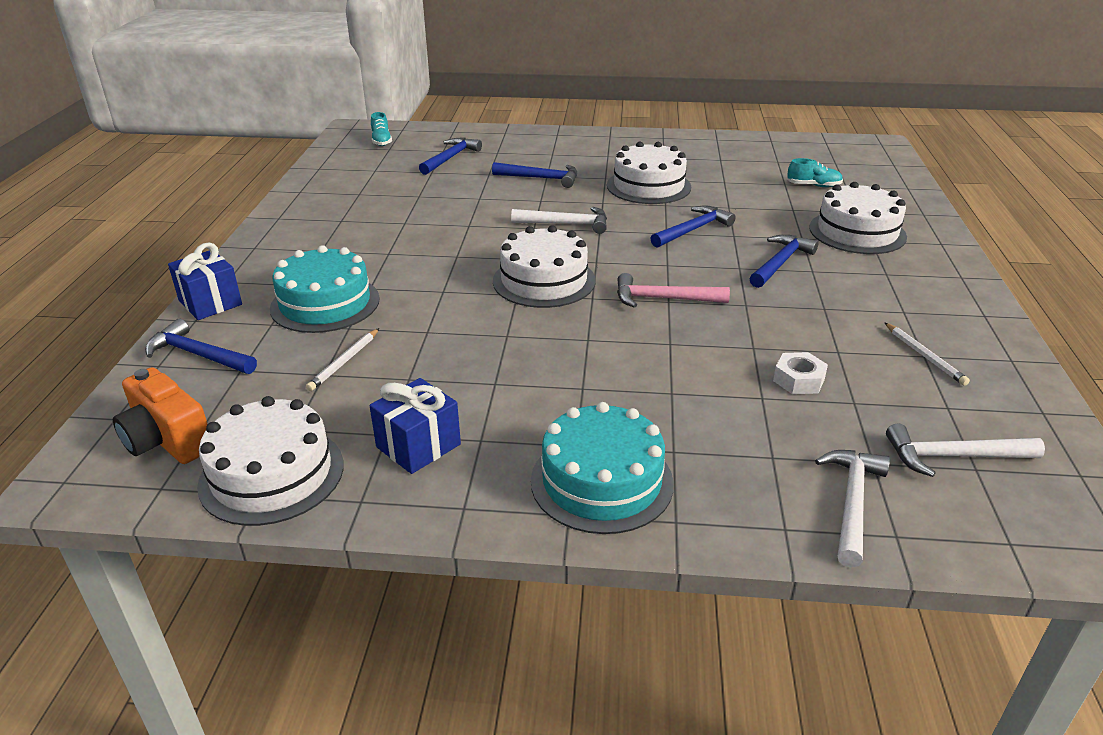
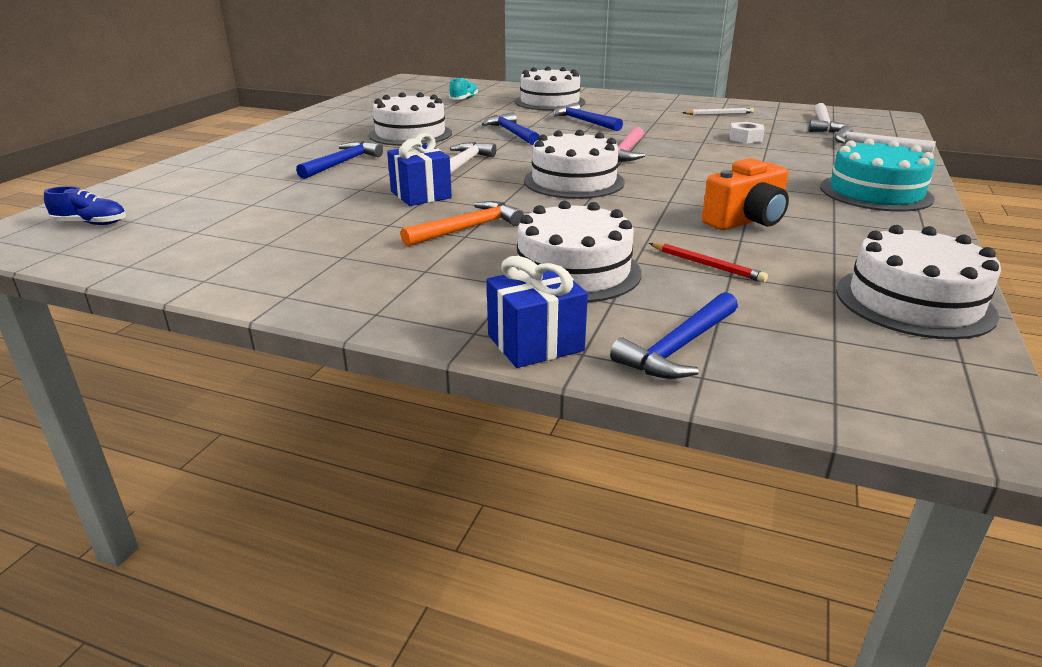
camera: 75 degrees left, 5 degrees down
(167, 441) = (874, 361): orange camera -> orange camera (746, 221)
(325, 303) = (573, 271): turquoise cake -> white cake
(344, 362) = (707, 265): white pencil -> red pencil
(381, 141) = (91, 223): turquoise shoe -> blue shoe
(403, 252) = (468, 228): none -> orange hammer
(418, 446) = (848, 241): blue gift -> blue gift (421, 195)
(450, 158) = (222, 193): blue hammer -> none

